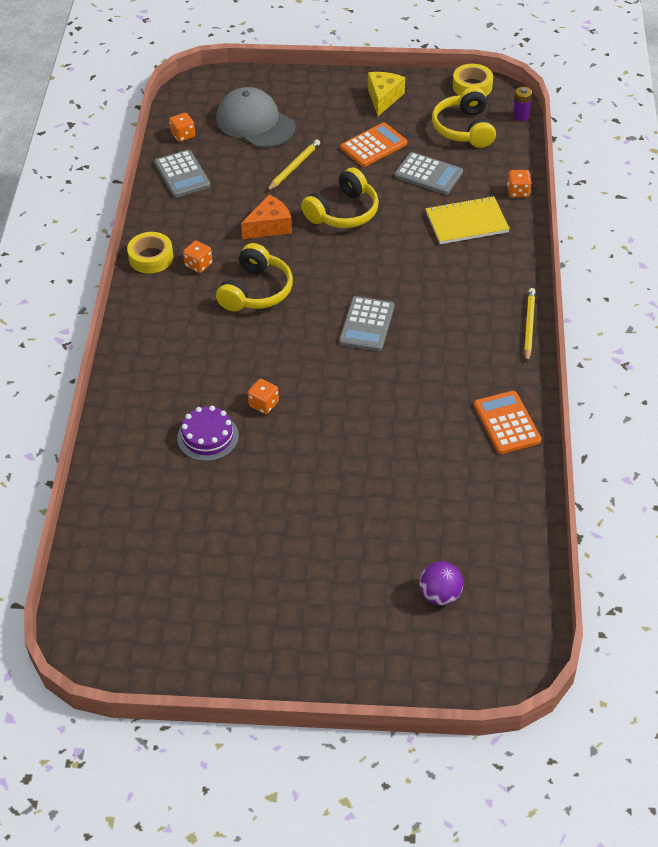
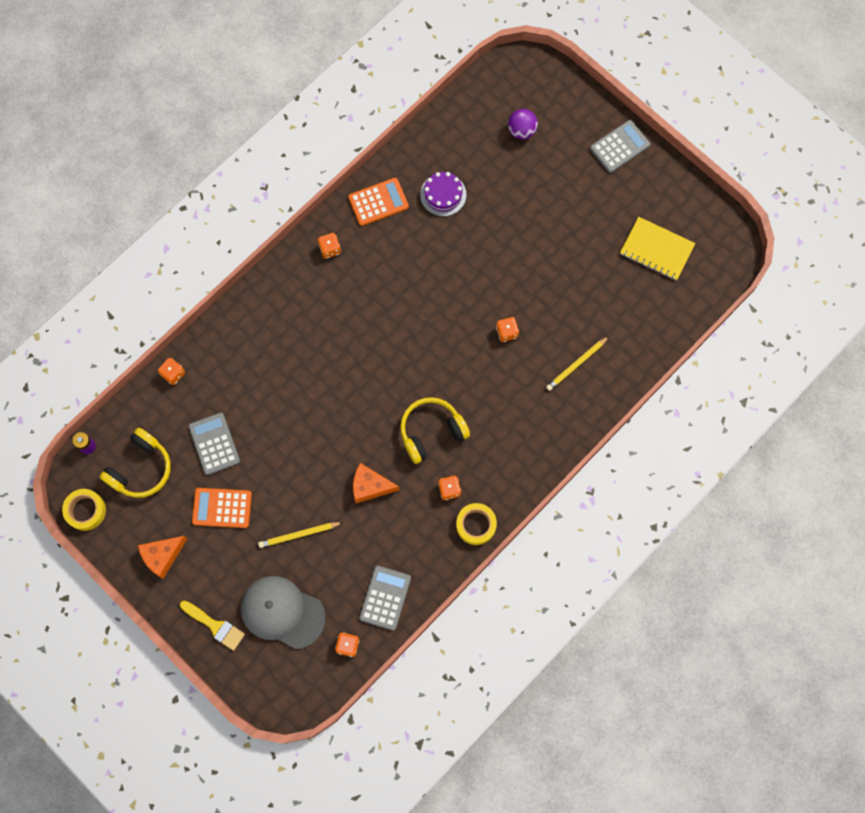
camera: 140 degrees left, 25 degrees up
(208, 437) = (560, 335): purple cake -> purple cake (443, 194)
(255, 123) = (282, 612): grey cap -> grey cap turned 120 degrees clockwise
(297, 89) = (215, 626): none -> yellow brush
(343, 212) = (308, 457): yellow headphones -> none
(367, 324) = (387, 342): grey calculator -> grey calculator (619, 147)
(383, 98) = (162, 556): yellow cheese -> orange cheese
(466, 222) = (236, 375): yellow notebook -> yellow notebook (656, 249)
(503, 356) = (330, 249): none -> orange dice
(506, 423) = (378, 202): orange calculator -> orange calculator turned 135 degrees counterclockwise
(529, 326) = (290, 258): yellow pencil -> yellow pencil (576, 364)

